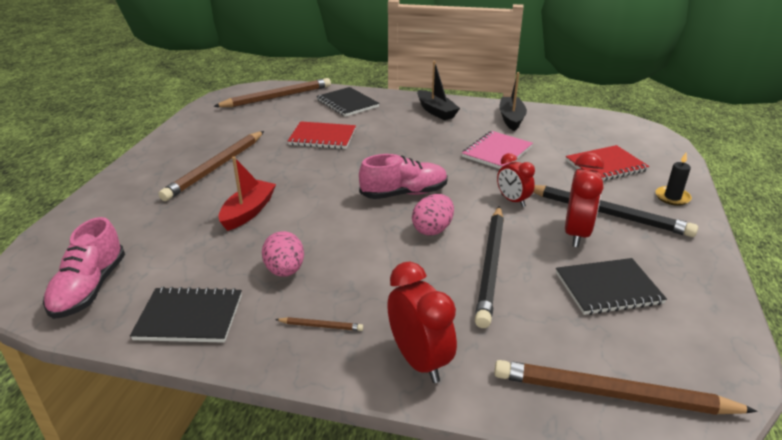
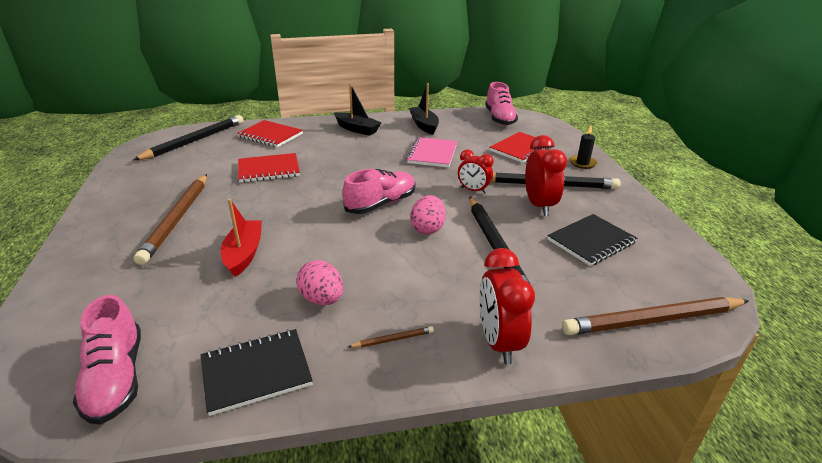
camera: 25 degrees left, 0 degrees up
(277, 97) = (195, 141): brown pencil -> black pencil
(347, 103) = (270, 135): black notebook -> red notebook
(419, 361) = (498, 342): red clock -> red clock turned 135 degrees counterclockwise
(607, 126) = (499, 118): none -> pink shoe

